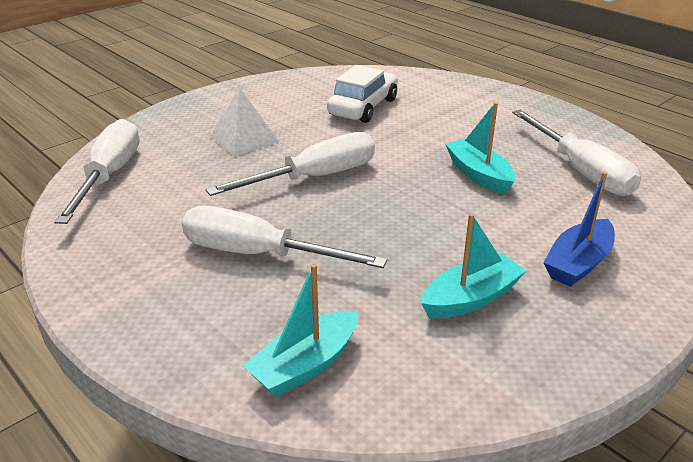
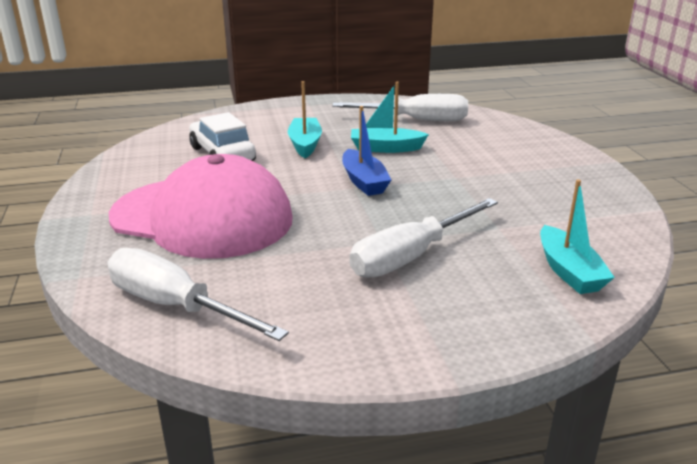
camera: 60 degrees left, 5 degrees down
(244, 139) = (202, 217): white pyramid -> pink cap
(314, 177) = (316, 204): white screwdriver -> none
(471, 298) = (531, 196): turquoise boat -> turquoise boat (305, 144)
(578, 263) = (518, 155): blue boat -> blue boat (364, 181)

